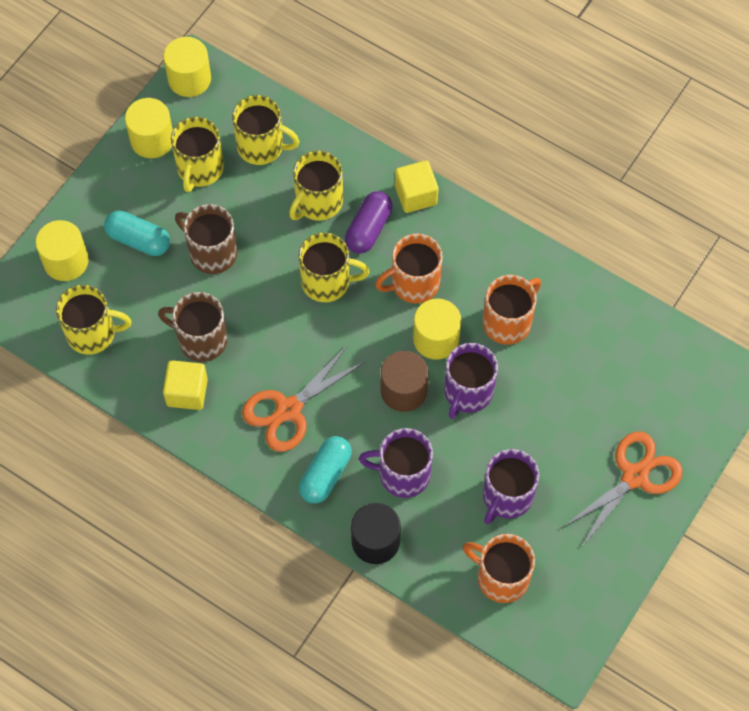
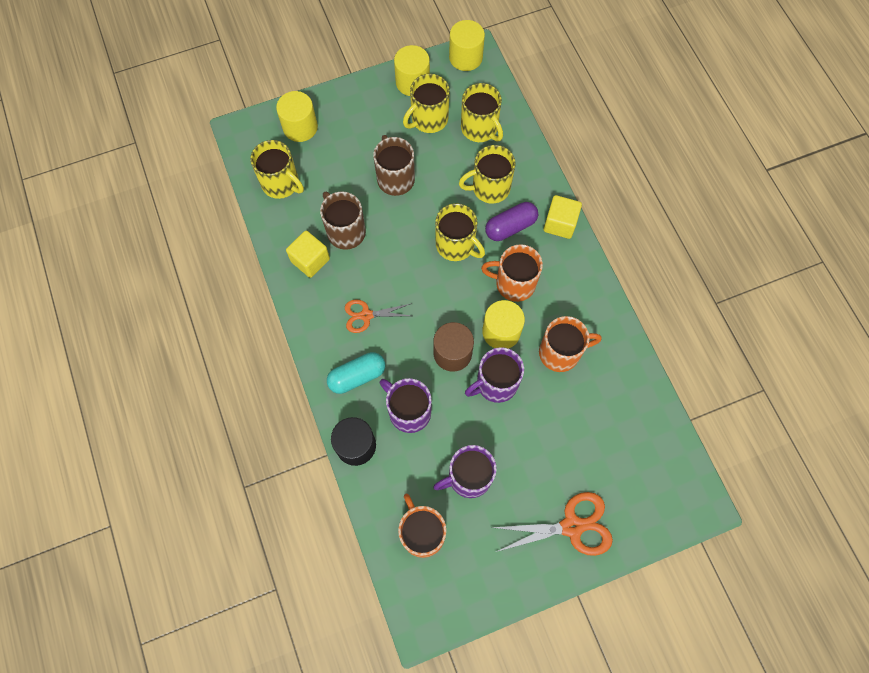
camera: 35 degrees right, 5 degrees up
(139, 240) = (355, 141): turquoise capsule -> none
(288, 410) = (366, 315): orange scissors -> orange scissors, size x0.63

